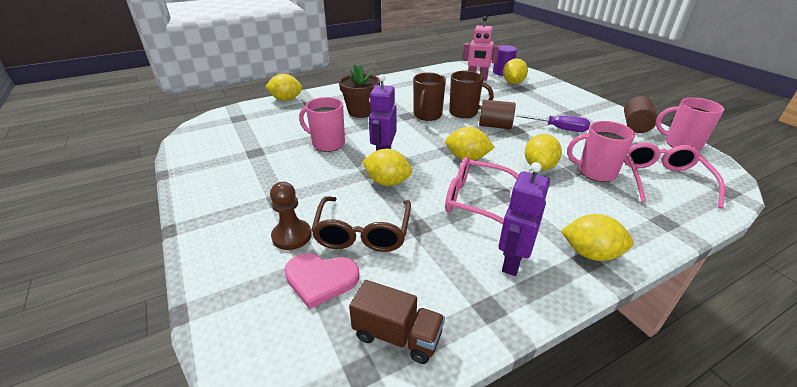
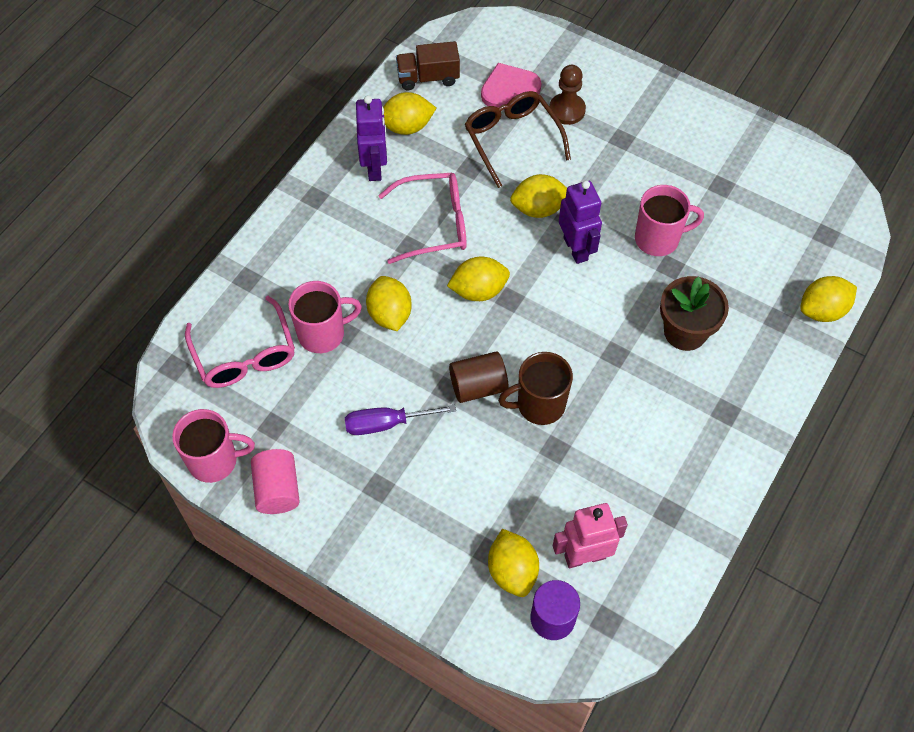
camera: 150 degrees right, 25 degrees up
(427, 115) = (587, 369): brown mug -> none
(590, 253) = (313, 205): yellow lemon -> yellow lemon (407, 127)
(635, 126) = (277, 490): brown cylinder -> pink cylinder

